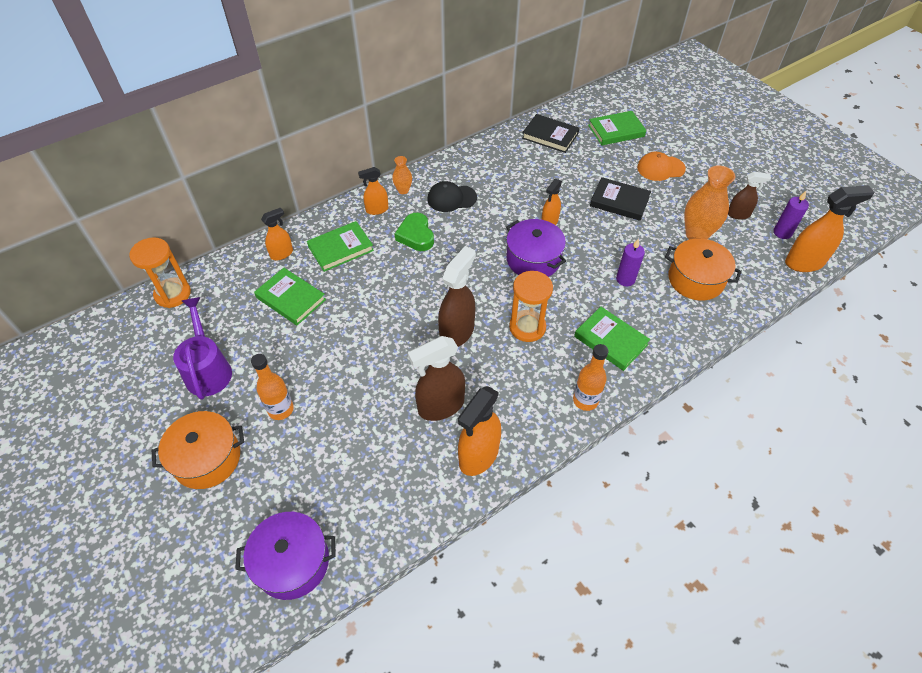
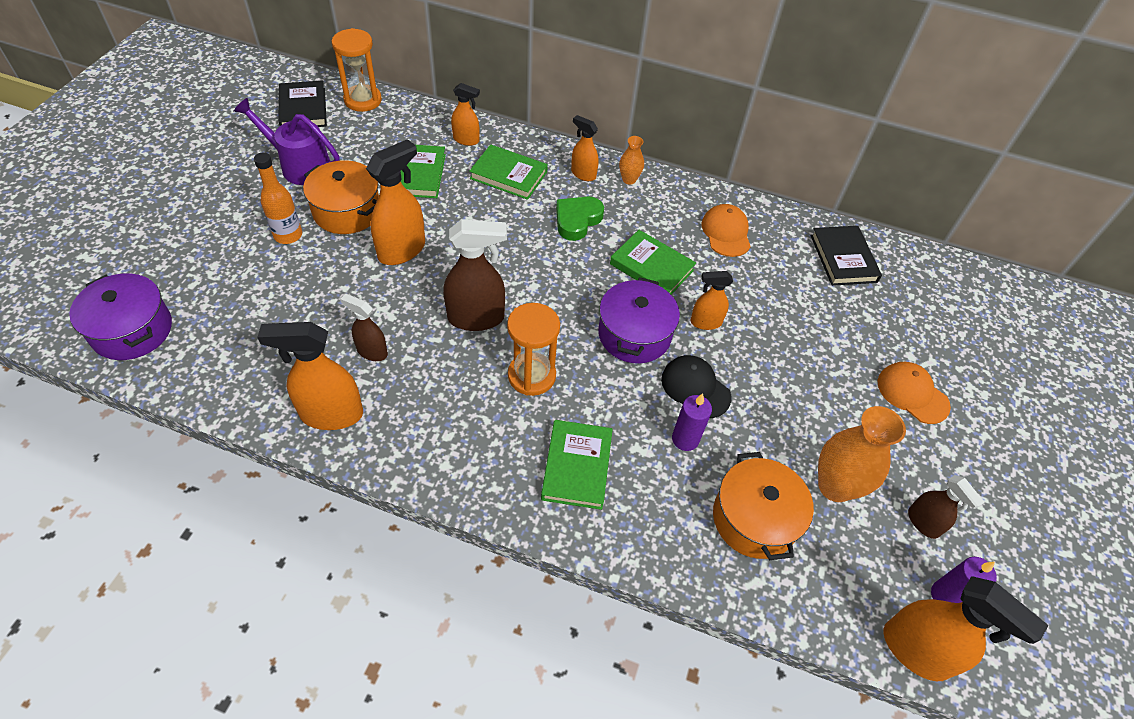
camera: 50 degrees right, 0 degrees up
(207, 458) = (206, 216): orange pot -> orange pot (347, 211)
(208, 369) = (299, 165): purple watering can -> purple watering can turned 105 degrees counterclockwise
(359, 344) = (402, 250): none -> orange spray bottle
(440, 406) = (372, 351): brown spray bottle -> brown spray bottle, size x0.58
(451, 198) = (656, 222): black cap -> black cap (695, 388)
(488, 172) = (726, 233): none -> orange cap
(585, 400) = (470, 480): orange bottle -> none
(616, 131) = (926, 317): green book -> green book (651, 267)
(619, 201) = (807, 376): black book -> black book (303, 109)

